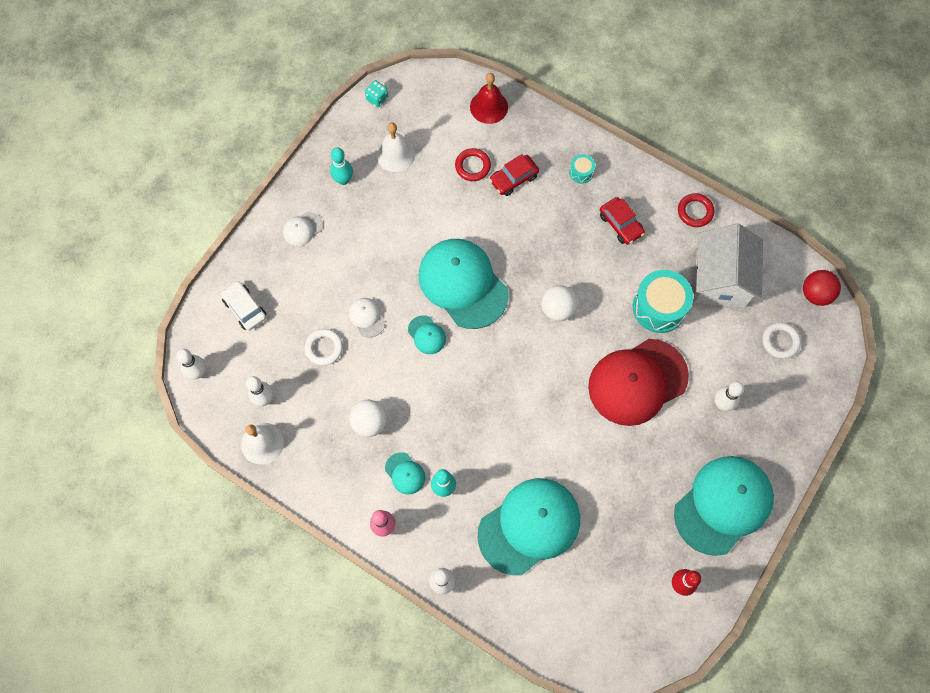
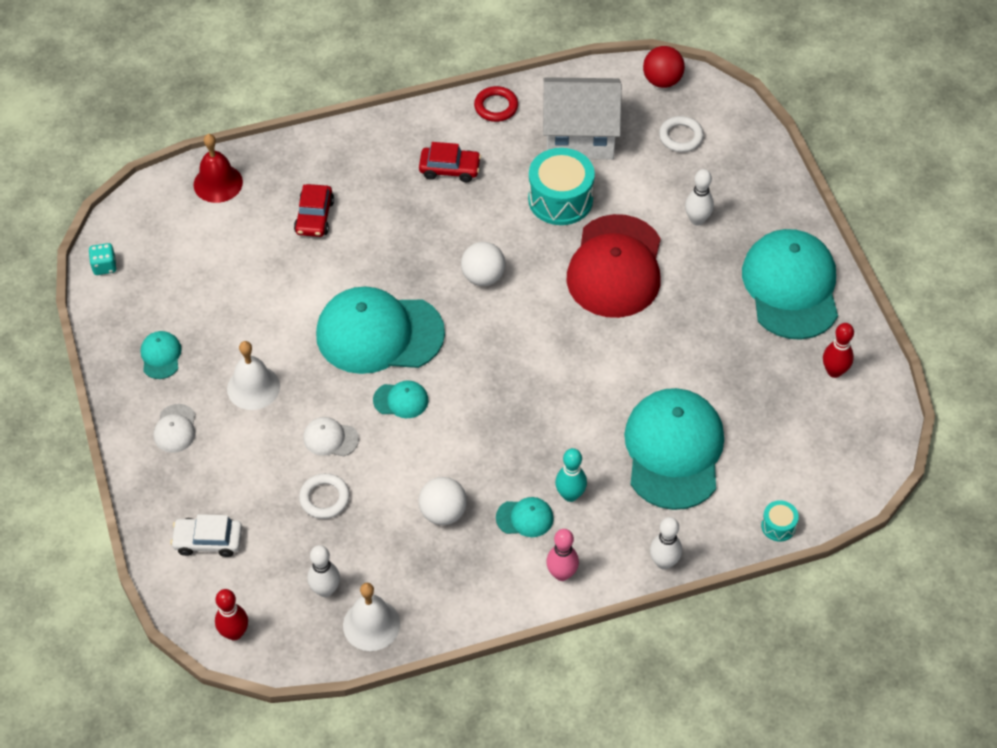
camera: 50 degrees left, 15 degrees down
(198, 372) = (234, 633): white bowling pin -> red bowling pin
(343, 180) = (161, 356): turquoise bowling pin -> turquoise cap
(395, 154) = (182, 293): white bell -> white bell (253, 387)
(472, 166) = (266, 240): red ring -> none
(581, 172) = (366, 161): turquoise drum -> turquoise drum (778, 526)
(720, 279) = (580, 136): white house -> white house turned 45 degrees counterclockwise

